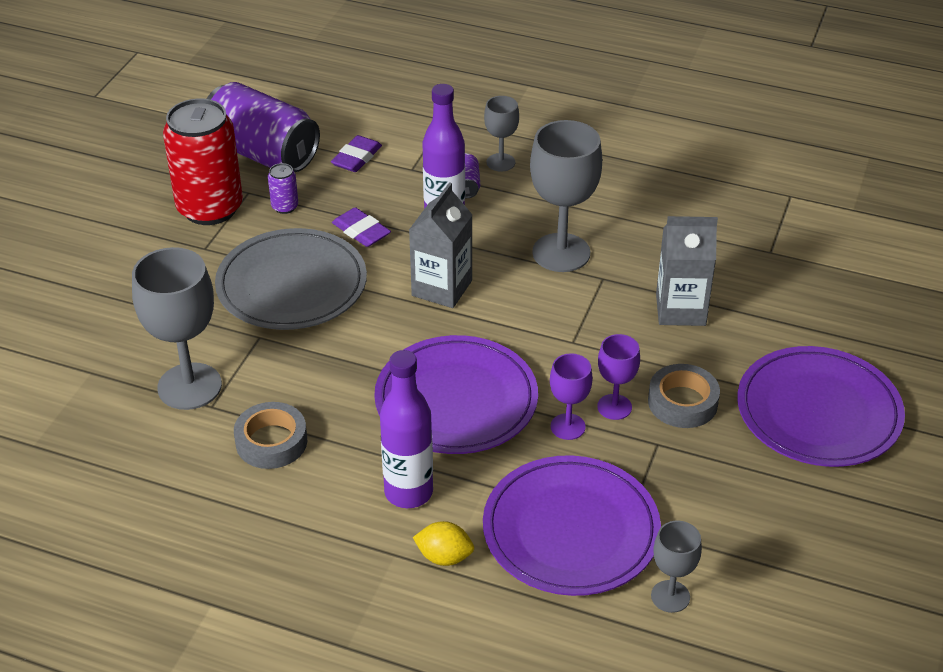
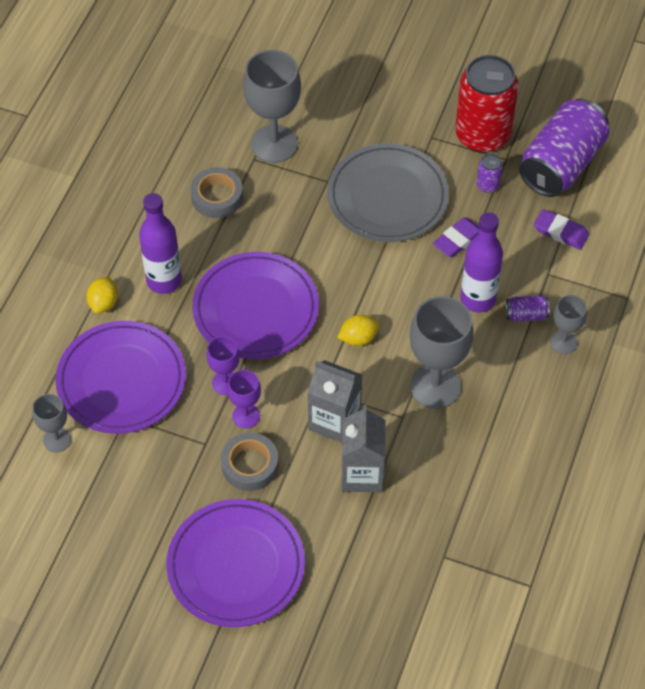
camera: 90 degrees right, 15 degrees up
(442, 288) = (386, 298): grey carton -> grey carton (334, 421)
(498, 311) = (358, 338): none -> yellow lemon

